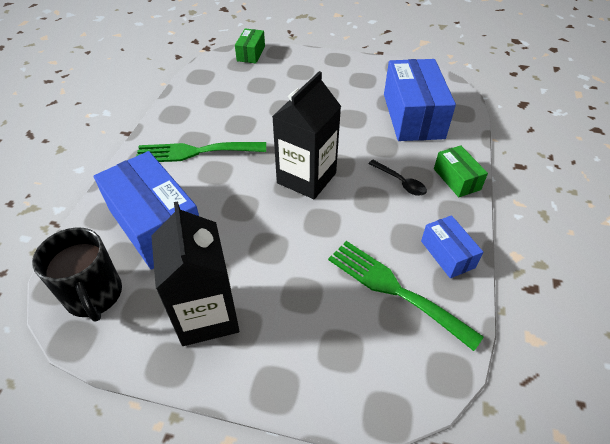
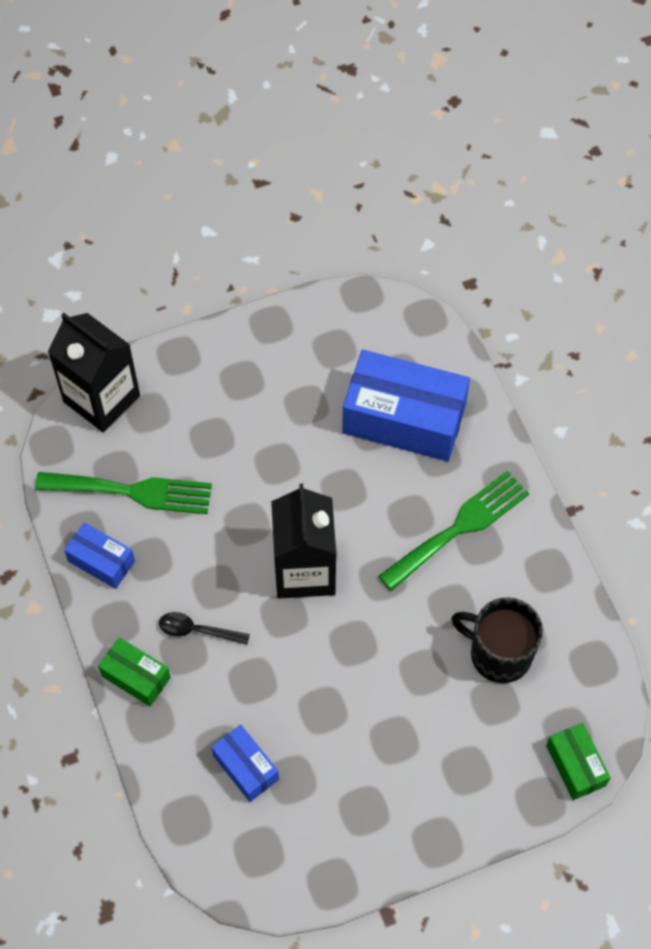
camera: 145 degrees right, 15 degrees up
(94, 295) = (383, 330): black mug -> black mug (498, 653)
(207, 315) = (276, 372): black carton -> black carton (101, 398)
(413, 116) = (246, 767): blue box -> blue box, size x0.50

